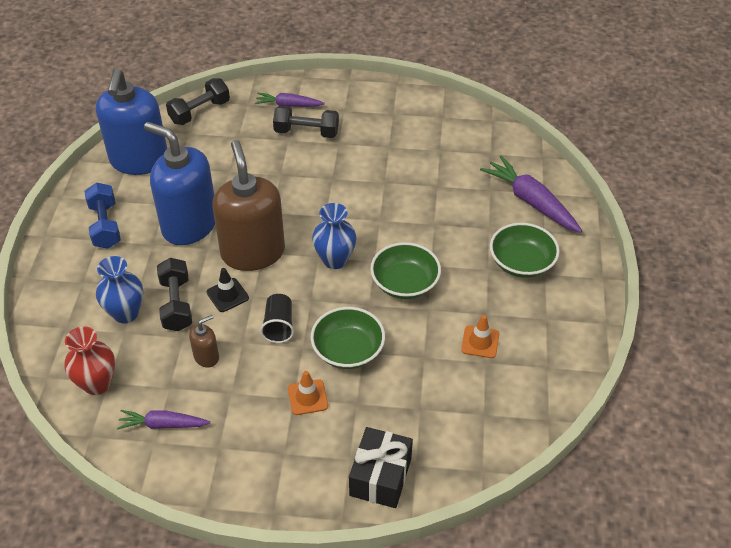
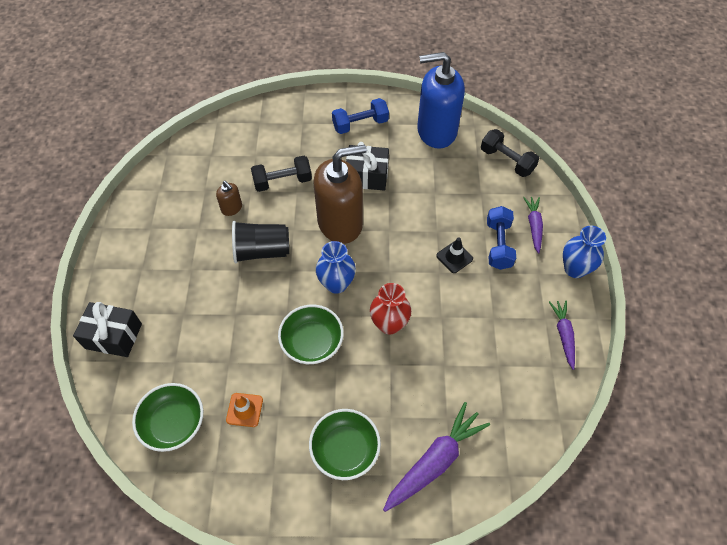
camera: 85 degrees right, 10 degrees up
(97, 384) = (209, 149): red vase -> red vase (389, 324)
(126, 313) = (273, 153): blue vase -> blue vase (574, 269)
(163, 424) = (172, 192): purple carrot -> purple carrot (563, 335)
(189, 225) = (367, 176): blue soap dispenser -> black gift
(227, 295) = (293, 212): black traffic cone -> black traffic cone (454, 257)
(279, 326) = (262, 251): black cup -> black cup, size x1.53
(306, 132) = (498, 245): black dumbbell -> blue dumbbell
(307, 397) = (191, 279): orange traffic cone -> none
(348, 350) = (236, 303): green bowl -> green bowl (173, 423)

